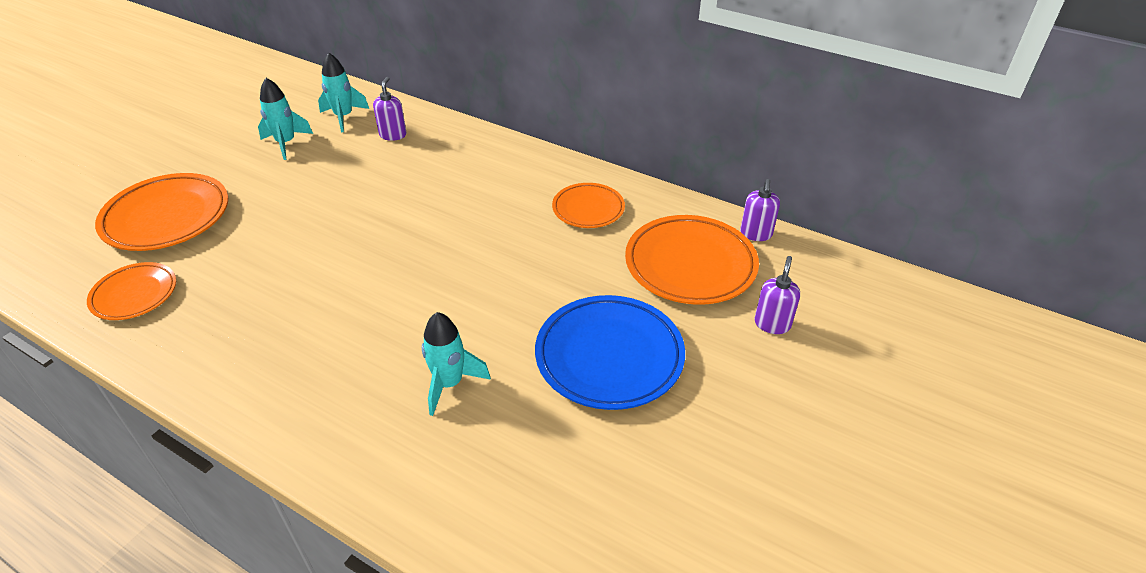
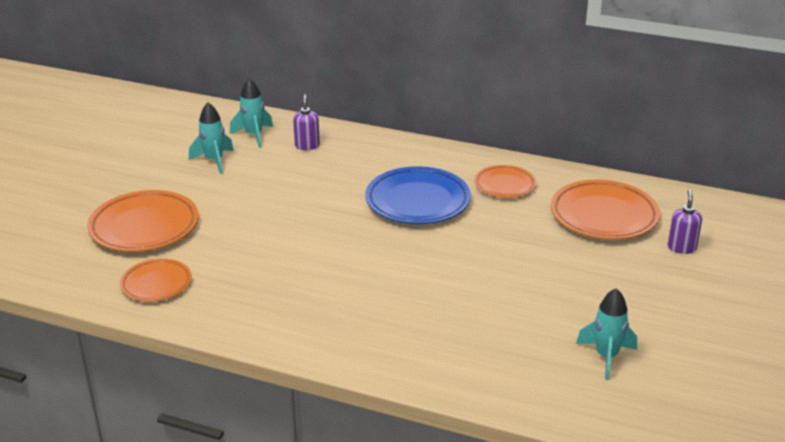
camera: 10 degrees left, 10 degrees down
(449, 384) = (453, 312): turquoise rocket -> turquoise rocket (606, 357)
(609, 356) = (567, 281): blue plate -> blue plate (417, 201)
(756, 234) = (646, 189): purple soap dispenser -> none

